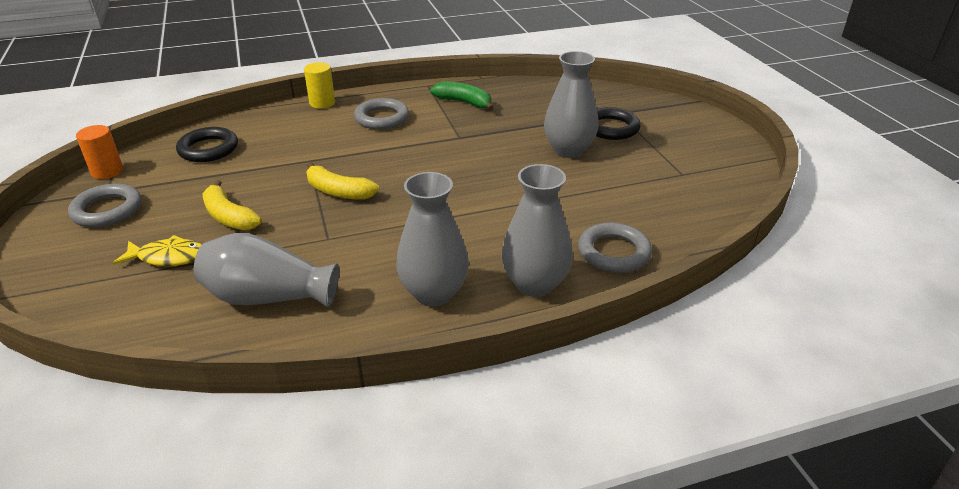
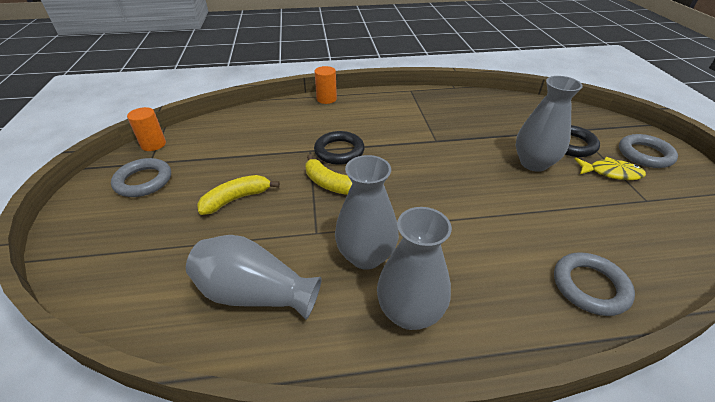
camera: 10 degrees right, 5 degrees up
(168, 257) = (179, 235): yellow fish -> yellow fish (611, 173)
(208, 149) = (233, 132): black ring -> black ring (339, 151)
(229, 216) = (236, 199): yellow banana -> yellow banana turned 90 degrees clockwise
(322, 103) = (326, 99): yellow cylinder -> orange cylinder
(382, 118) = (372, 117): grey ring -> grey ring (645, 154)
(464, 102) = (440, 108): green banana -> none
(535, 284) = (511, 316): grey vase -> grey vase (366, 256)

